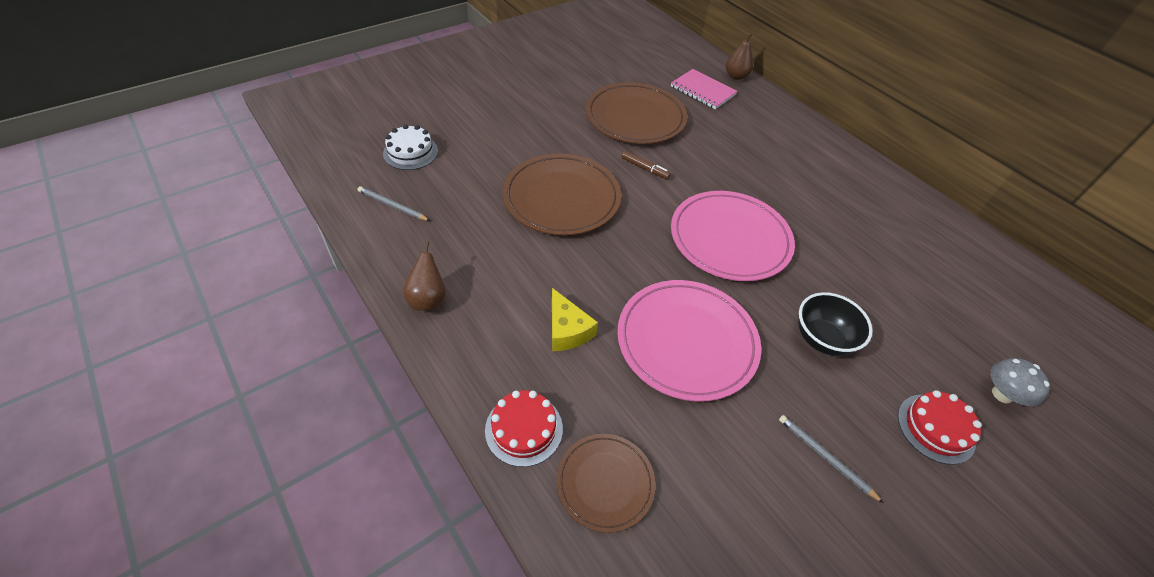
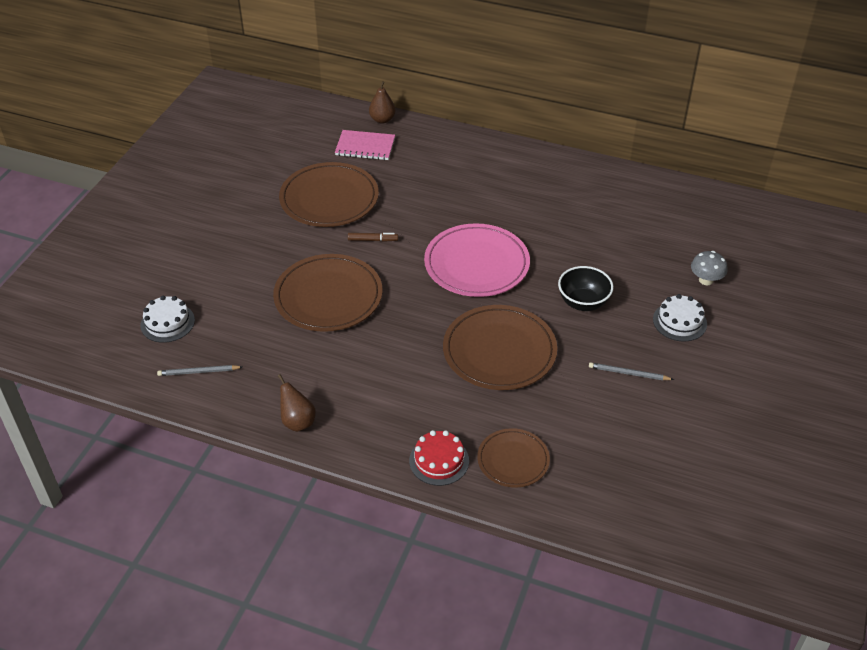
camera: 30 degrees left, 5 degrees down
(567, 330) = (415, 387): yellow cheese -> none
(686, 341) = (499, 351): pink plate -> brown plate
(936, 428) = (679, 321): red cake -> white cake

